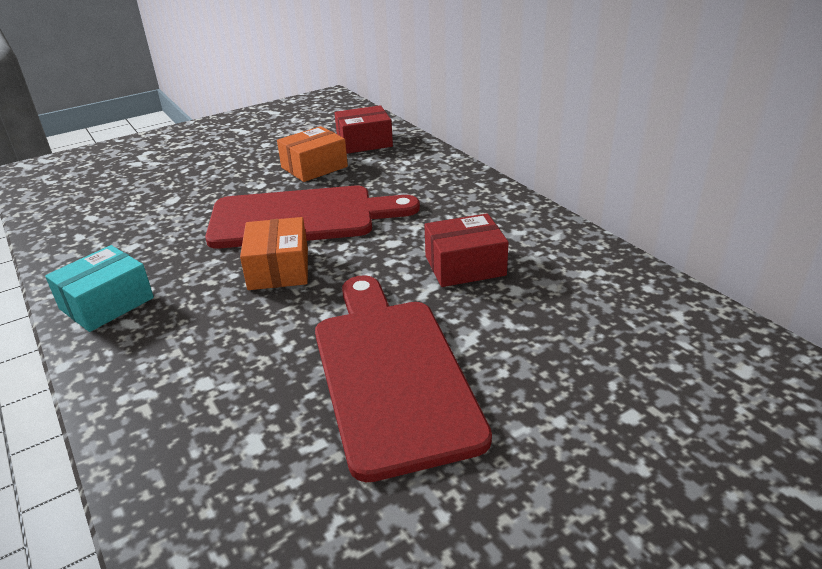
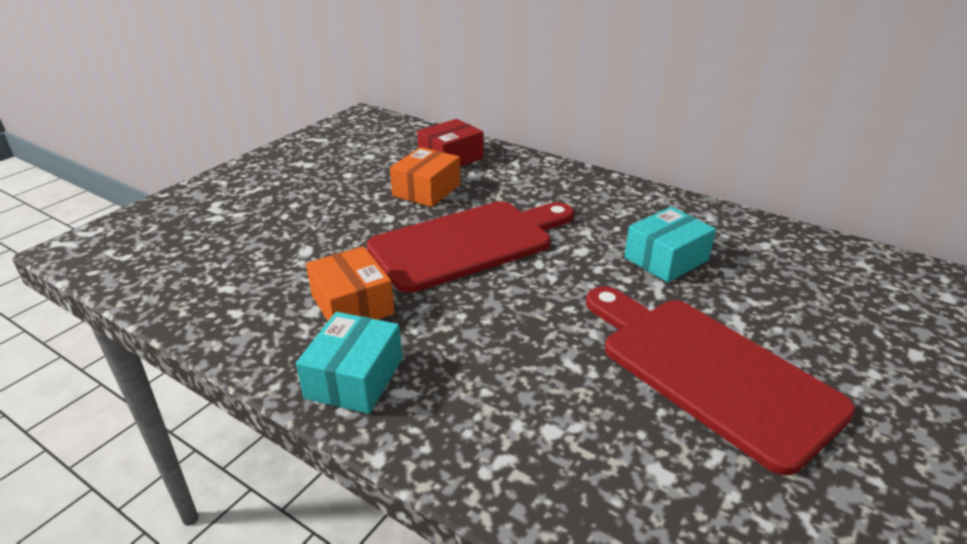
camera: 25 degrees left, 0 degrees up
(278, 269) = (501, 299): orange box -> orange box (352, 305)
(465, 266) = (666, 259): red box -> turquoise box

